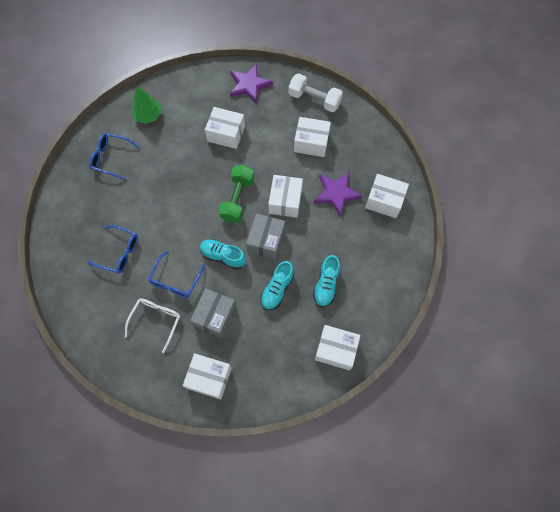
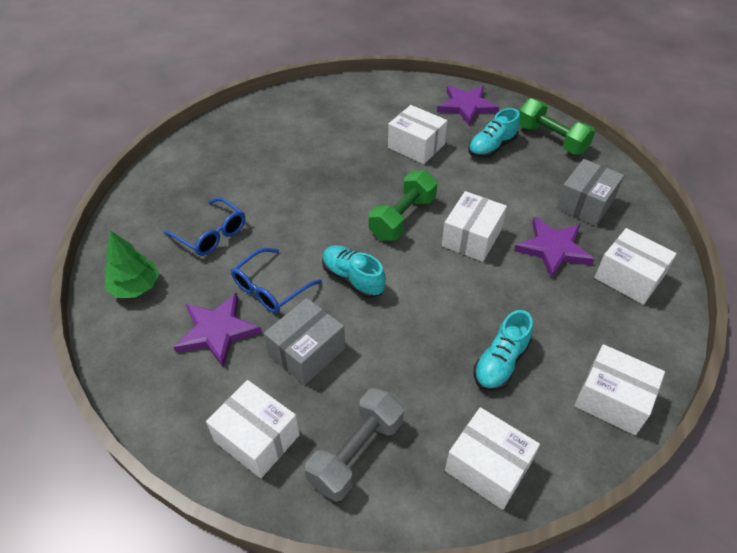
camera: 20 degrees right, 20 degrees down
(111, 158) = (257, 135): blue glasses -> none
(148, 115) = (324, 106): green tree -> green tree (135, 287)
(156, 321) = (217, 331): white glasses -> purple star
(265, 367) = (356, 453): none -> grey dumbbell
(266, 241) = (425, 277): grey box -> grey box (585, 204)
(277, 289) = (418, 345): turquoise shoe -> turquoise shoe (492, 147)
(311, 143) = (532, 182): white box -> white box (612, 399)
(314, 99) = (551, 139): white dumbbell -> green dumbbell

